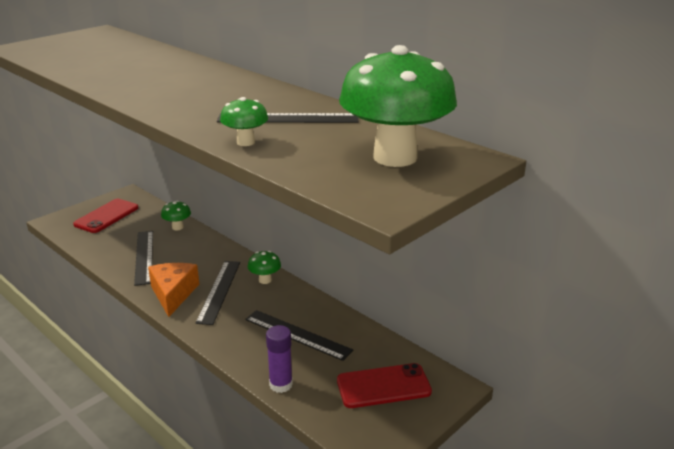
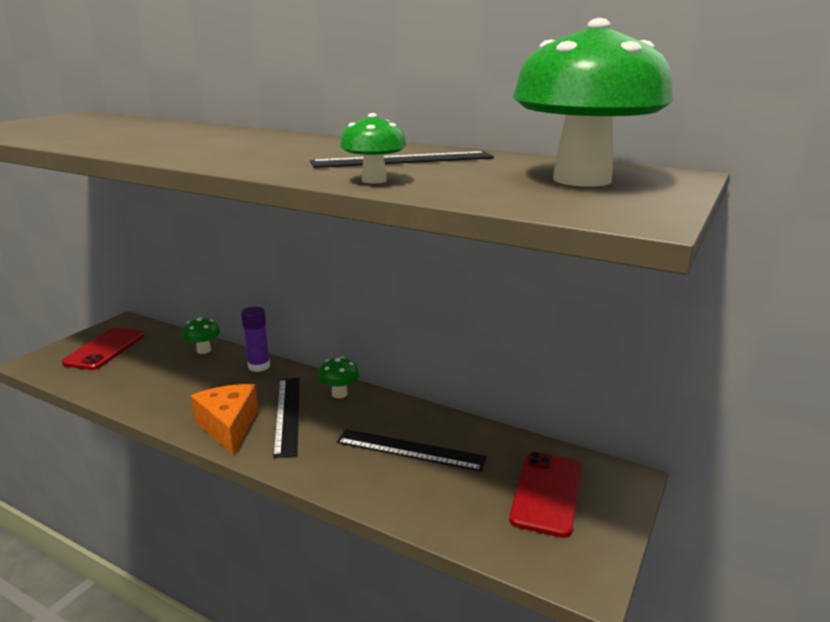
camera: 15 degrees left, 5 degrees down
(144, 257) = (172, 388): black ruler -> none
(281, 384) = (420, 515): purple glue stick -> purple glue stick (259, 366)
(383, 386) = (546, 493): red phone -> red phone turned 45 degrees counterclockwise

